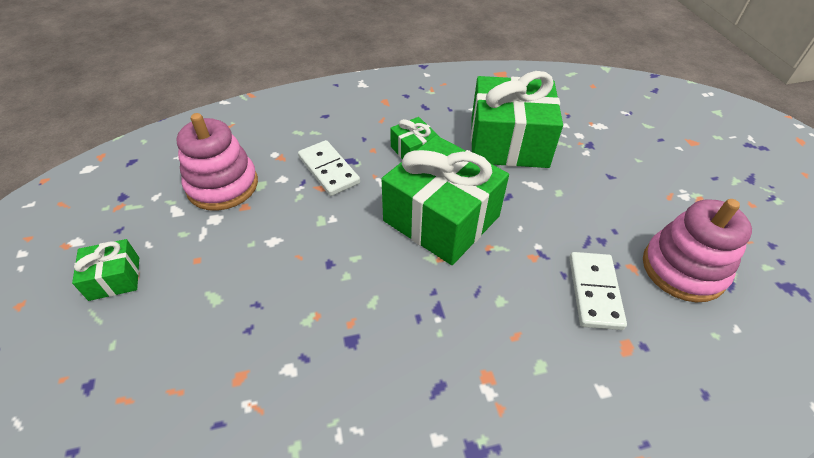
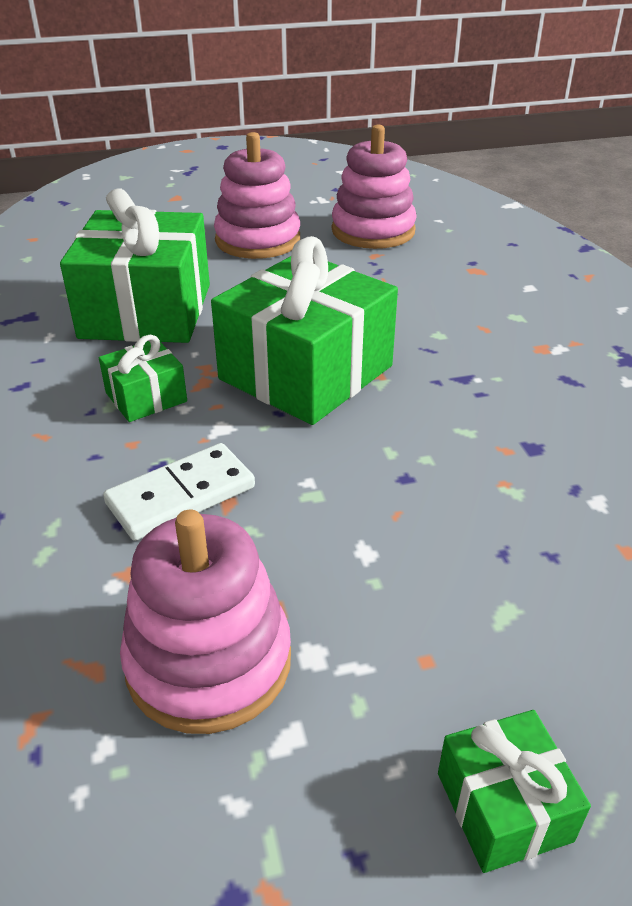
camera: 90 degrees left, 10 degrees down
(595, 292) = (413, 278): white domino -> none
(632, 191) = (258, 240): none -> pink stacking toy

